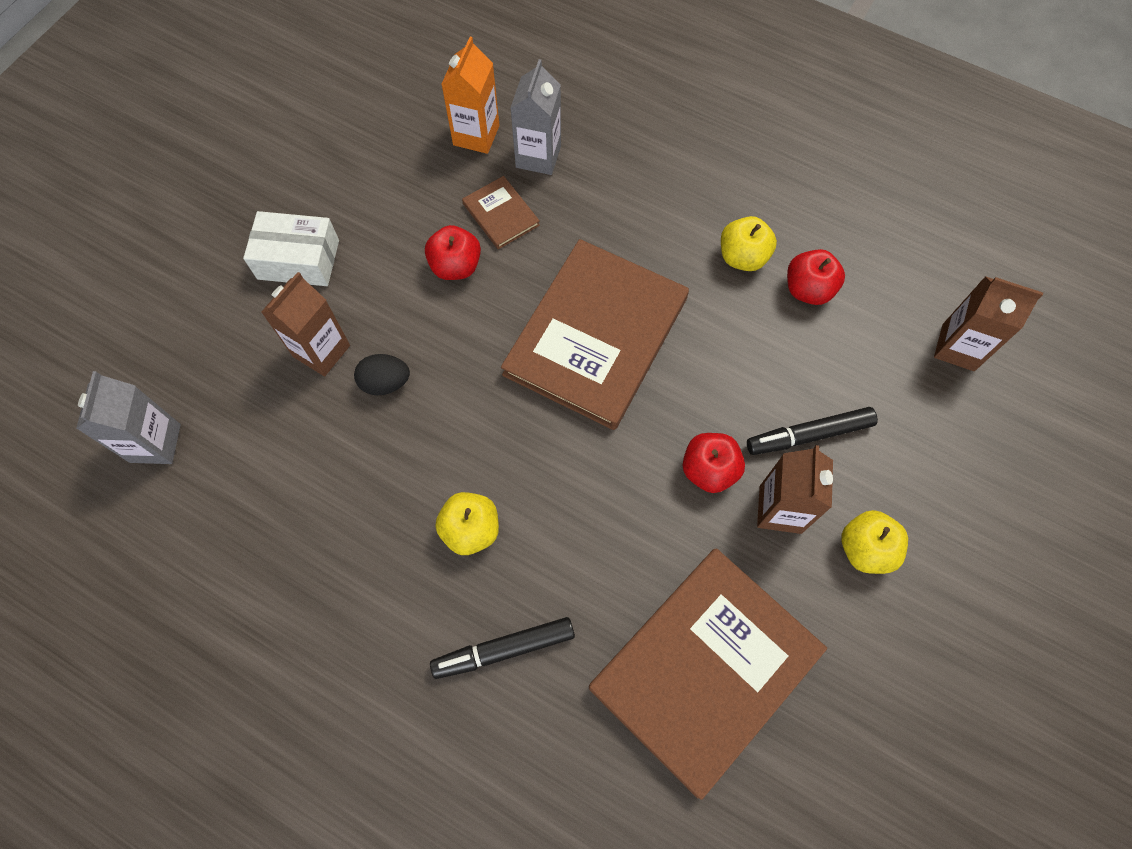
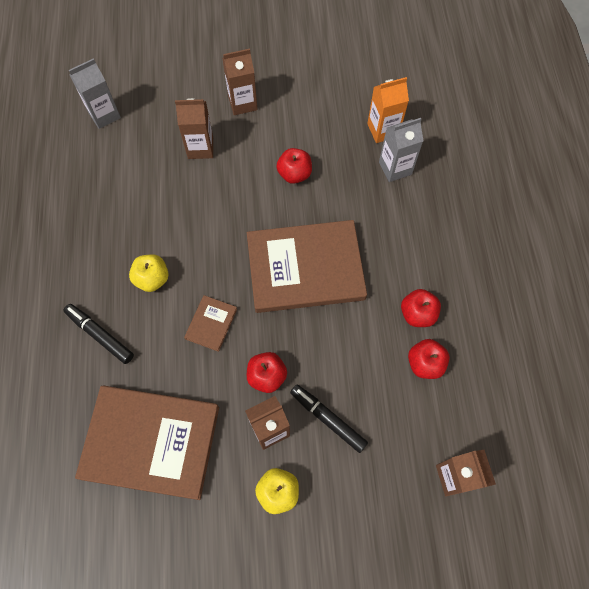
camera: 55 degrees right, 0 degrees up
(298, 259) = (242, 103): white box -> brown carton
(385, 383) = (204, 187): black egg -> none
(501, 214) = (343, 174): brown book -> brown book (211, 324)
(742, 257) = (417, 314): yellow apple -> red apple

